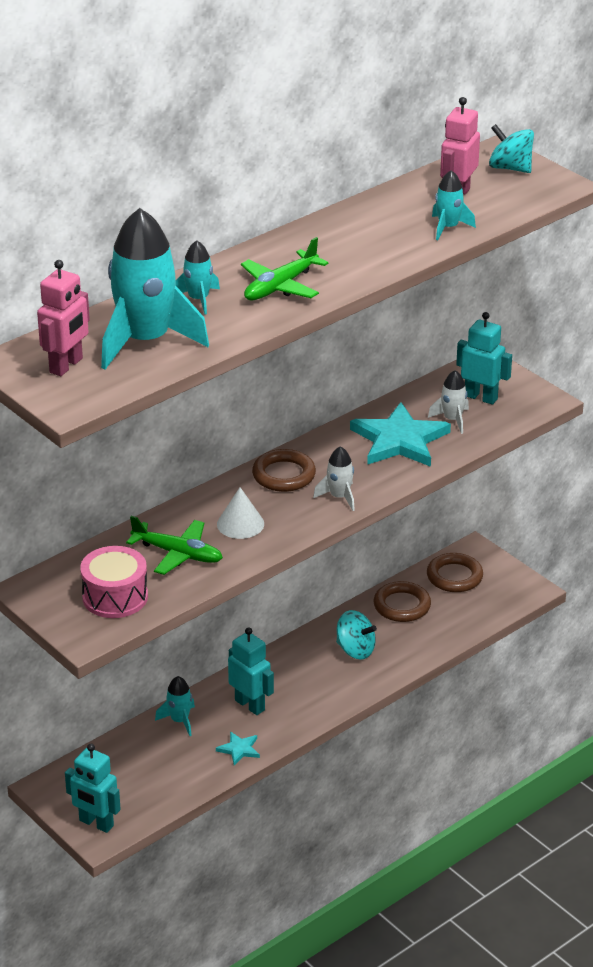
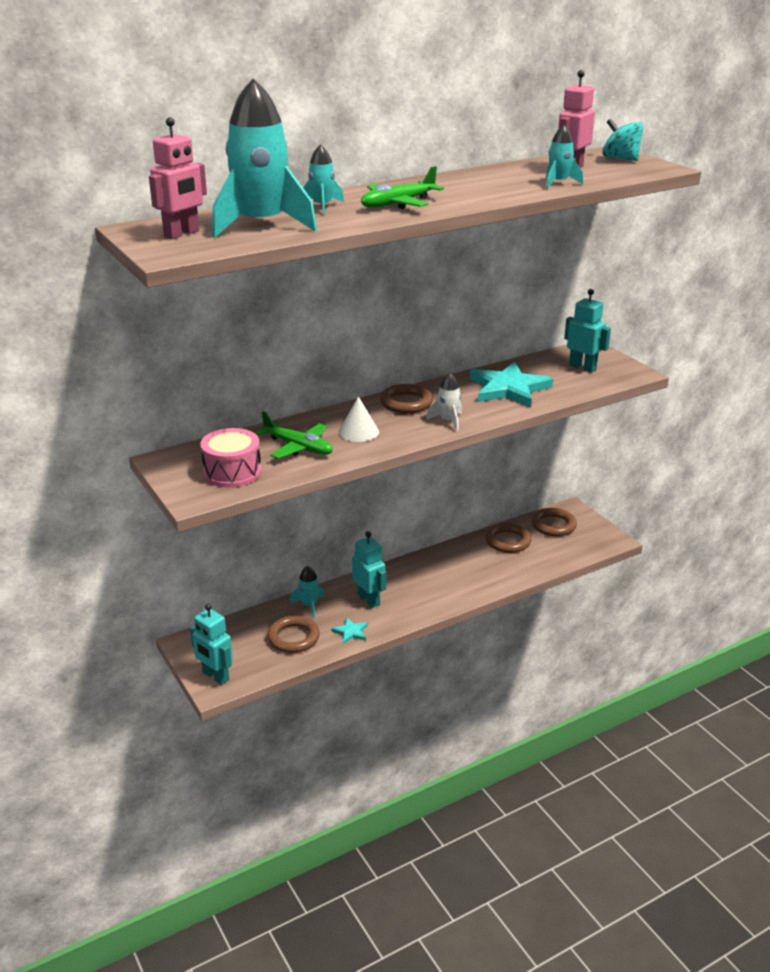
camera: 10 degrees right, 5 degrees down
(173, 765) = (293, 638): none -> brown ring
(355, 650) = (464, 568): turquoise spinning top -> none
(452, 419) = (556, 379): white rocket -> none

